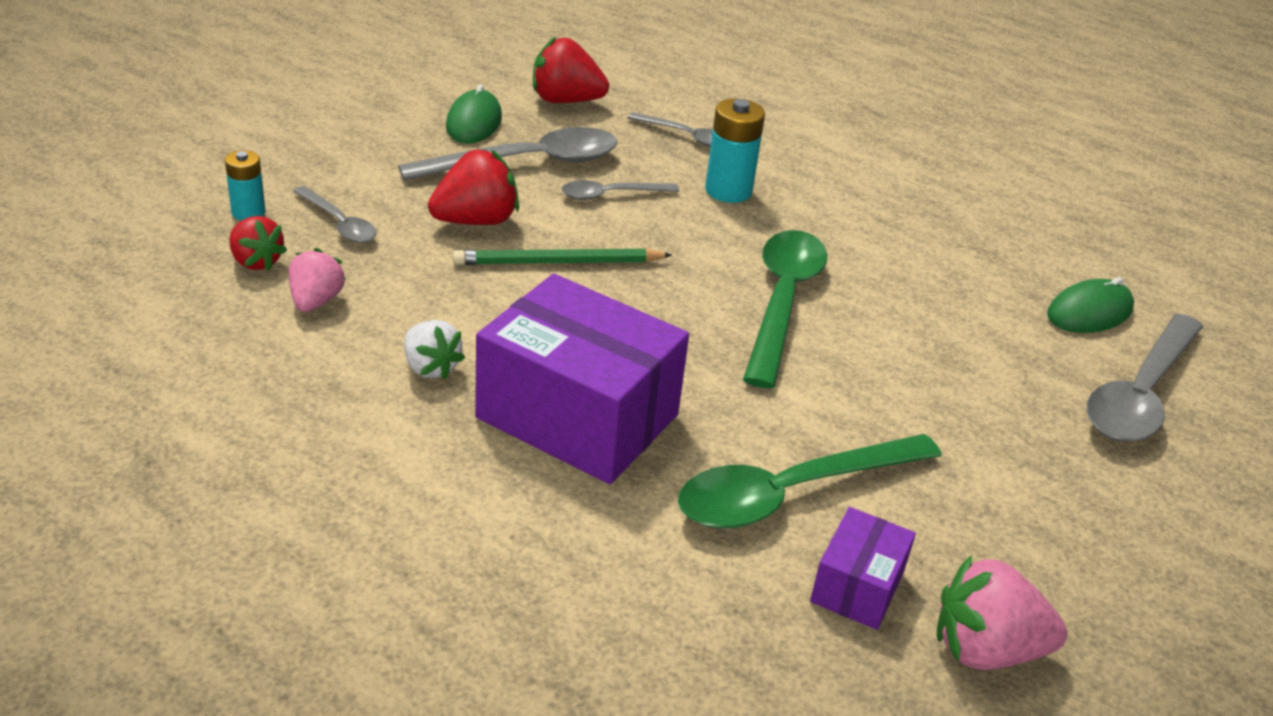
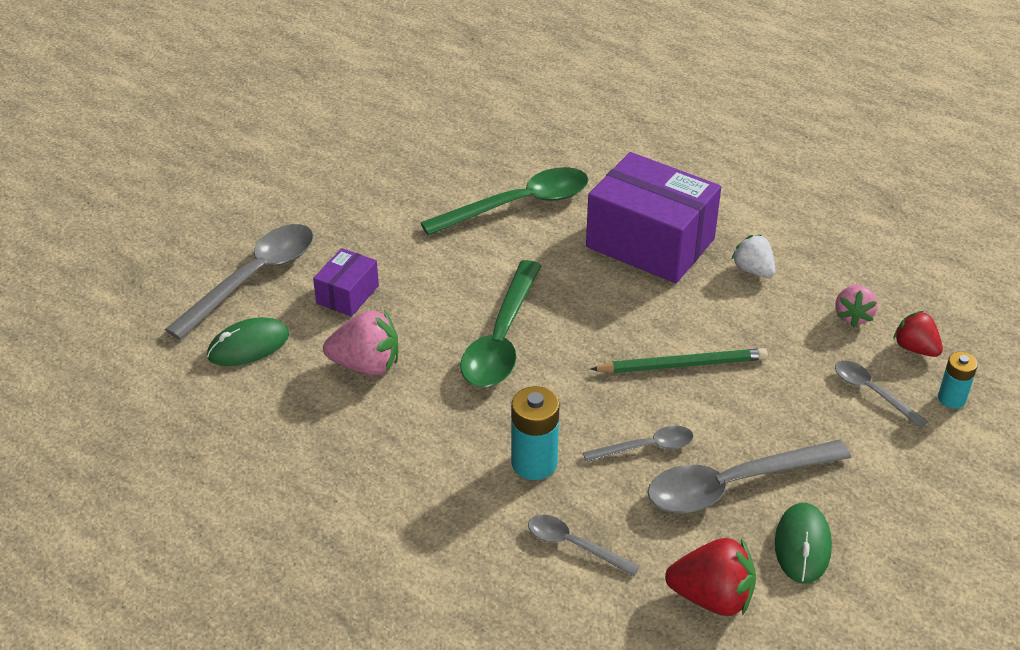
camera: 175 degrees left, 5 degrees up
(476, 221) = (760, 404): red strawberry -> none
(857, 587) = (490, 162): purple box -> purple box (347, 294)
(985, 650) = (432, 139): pink strawberry -> pink strawberry (366, 365)

